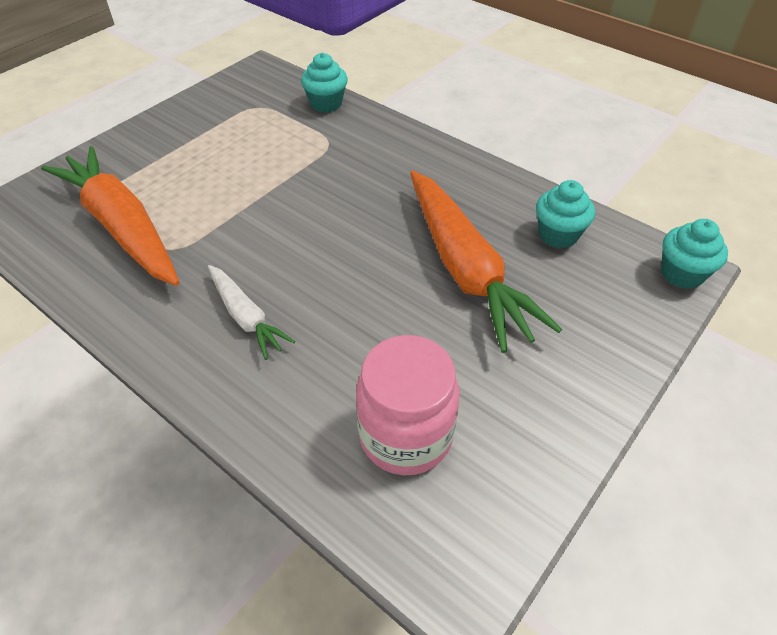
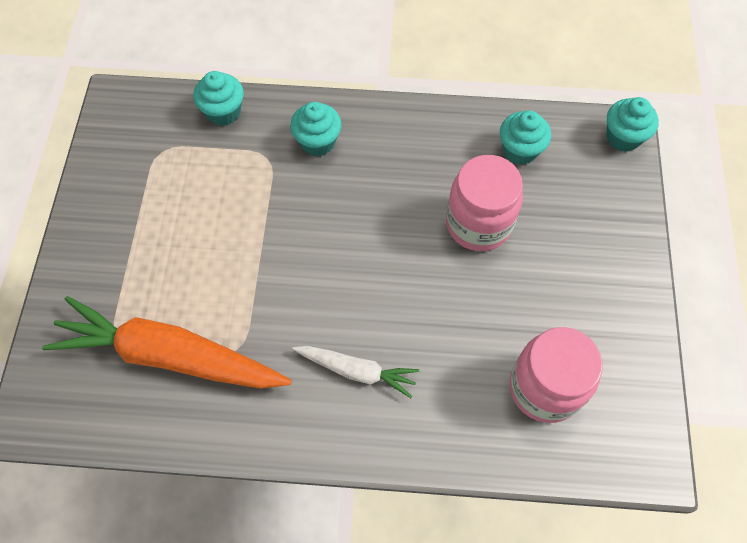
camera: 35 degrees left, 15 degrees up
(379, 150) = (317, 142): none -> turquoise cupcake
(465, 268) = (478, 224): orange carrot -> pink jar

